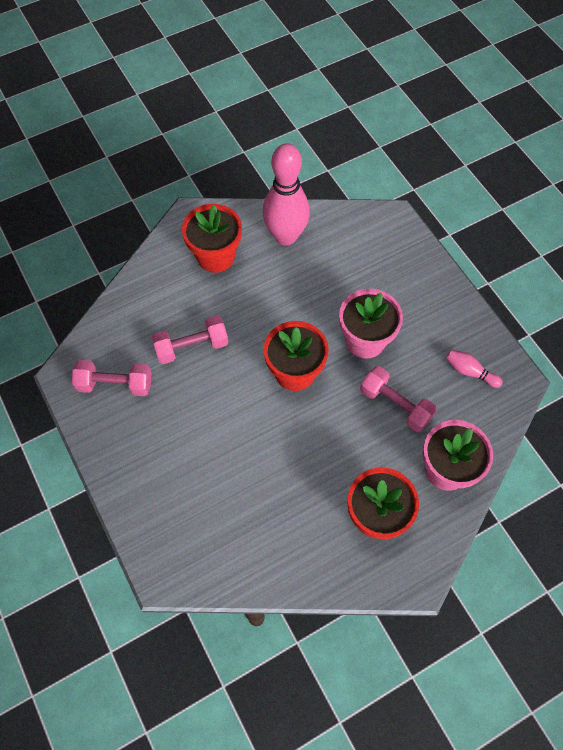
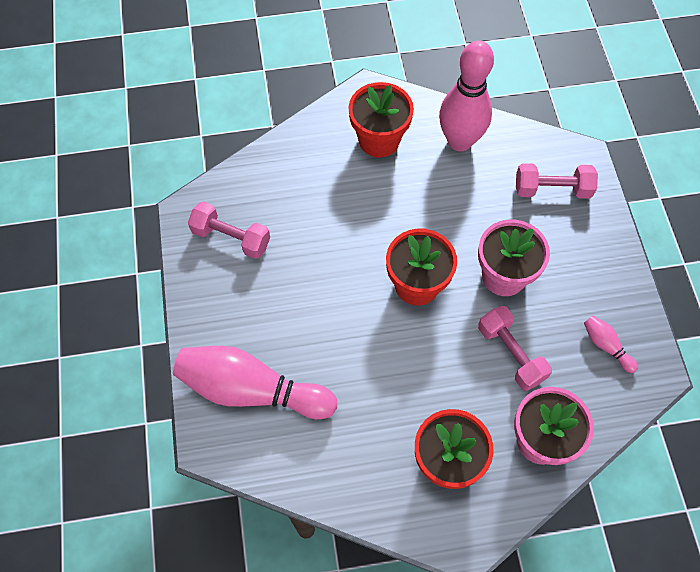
camera: 20 degrees right, 0 degrees up
(184, 514) = (251, 390): none -> pink bowling pin
(192, 346) = (321, 224): pink dumbbell -> pink dumbbell (552, 189)

